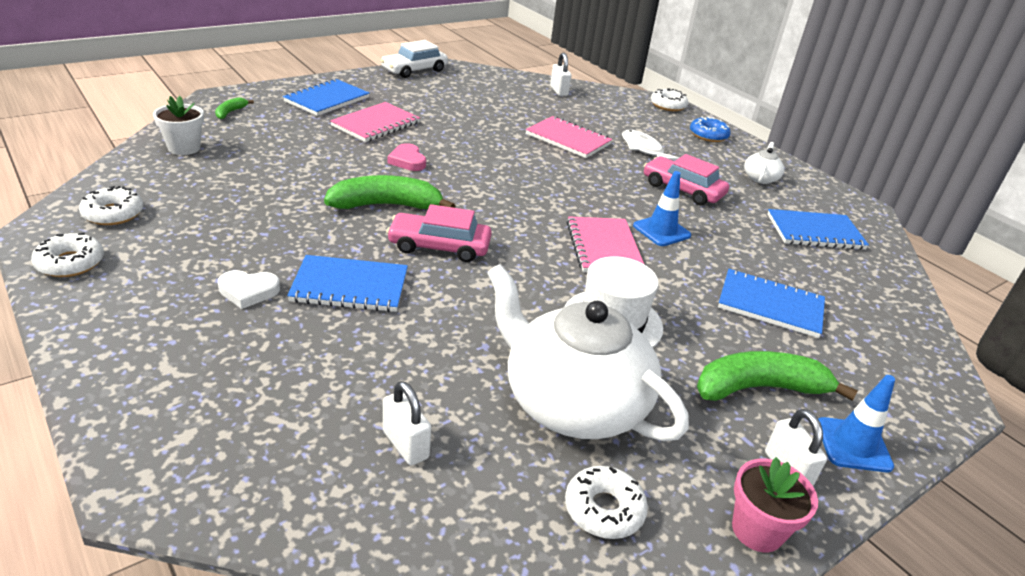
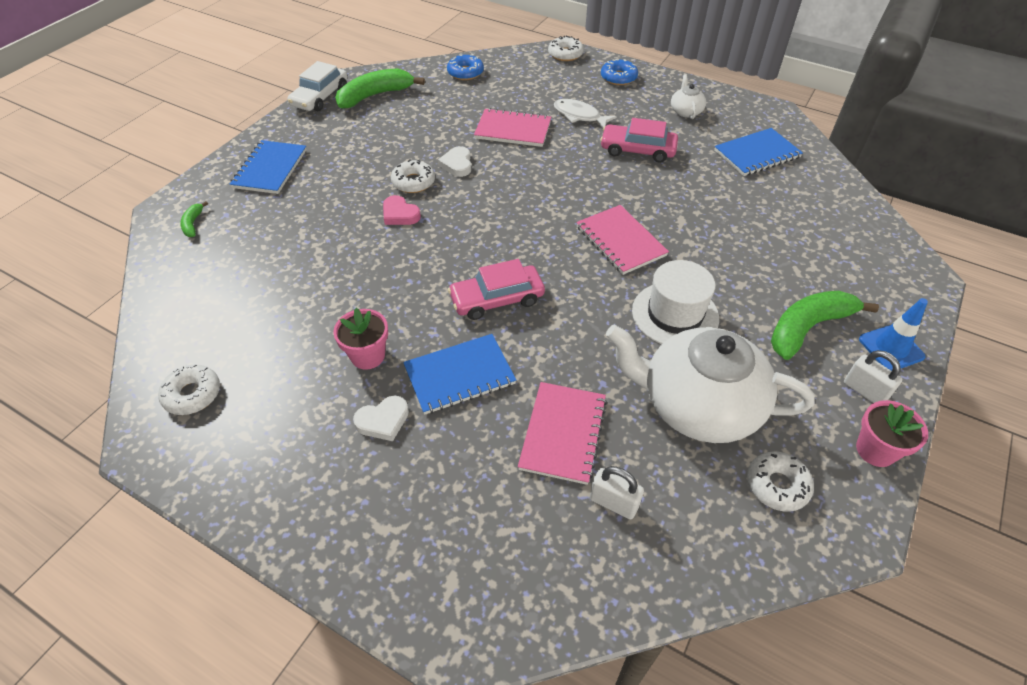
camera: 20 degrees left, 15 degrees up
(70, 263) = (205, 467): white donut -> white donut (413, 182)
(184, 148) = (188, 287): white flower pot -> none
(282, 242) = (368, 356): none -> pink flower pot
(376, 124) = (339, 182): pink notebook -> pink notebook (563, 433)
(386, 205) = (421, 274): green banana -> green banana (375, 95)
(492, 145) = (457, 164): none -> white heart
(559, 91) = (465, 72): white padlock -> blue donut
(661, 231) = (650, 203): blue traffic cone -> none
(770, 305) = (769, 244): blue notebook -> none

